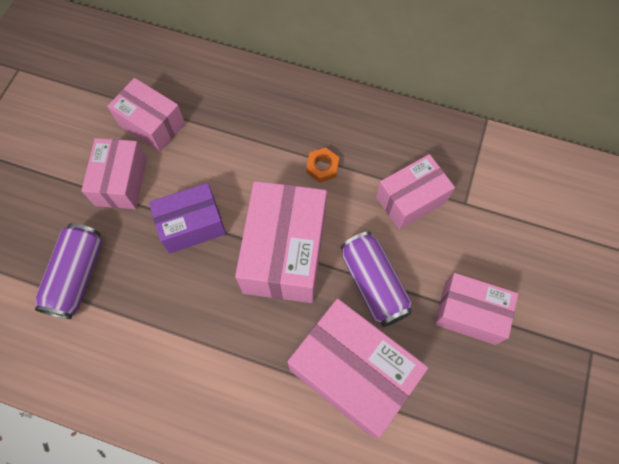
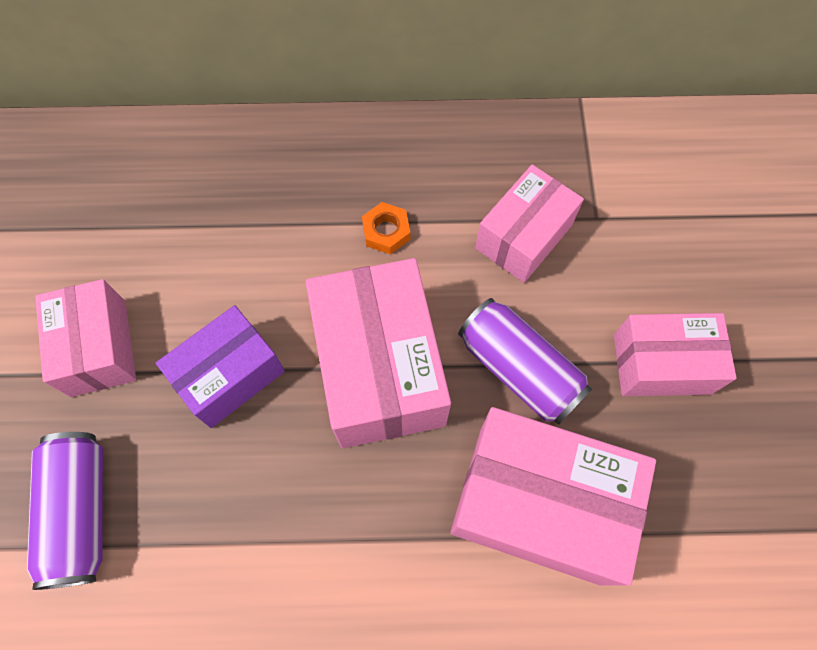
camera: 20 degrees left, 0 degrees up
(152, 124) = (115, 249): pink box -> none

